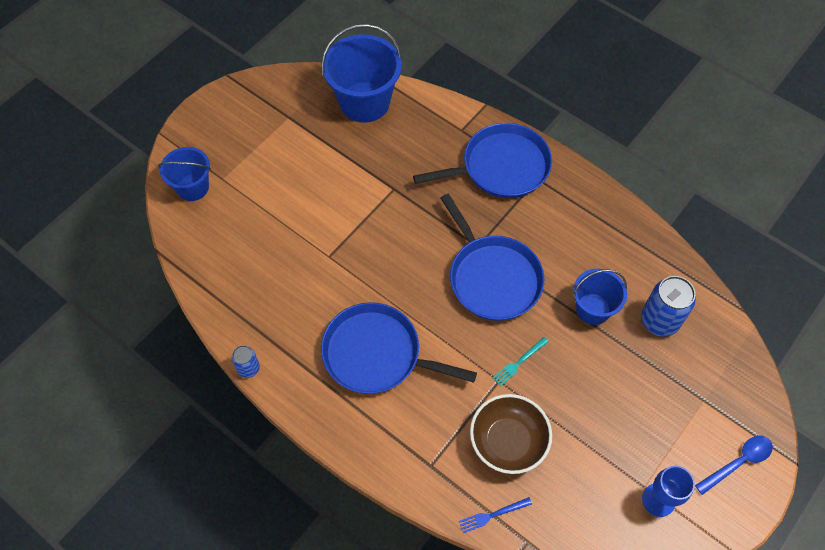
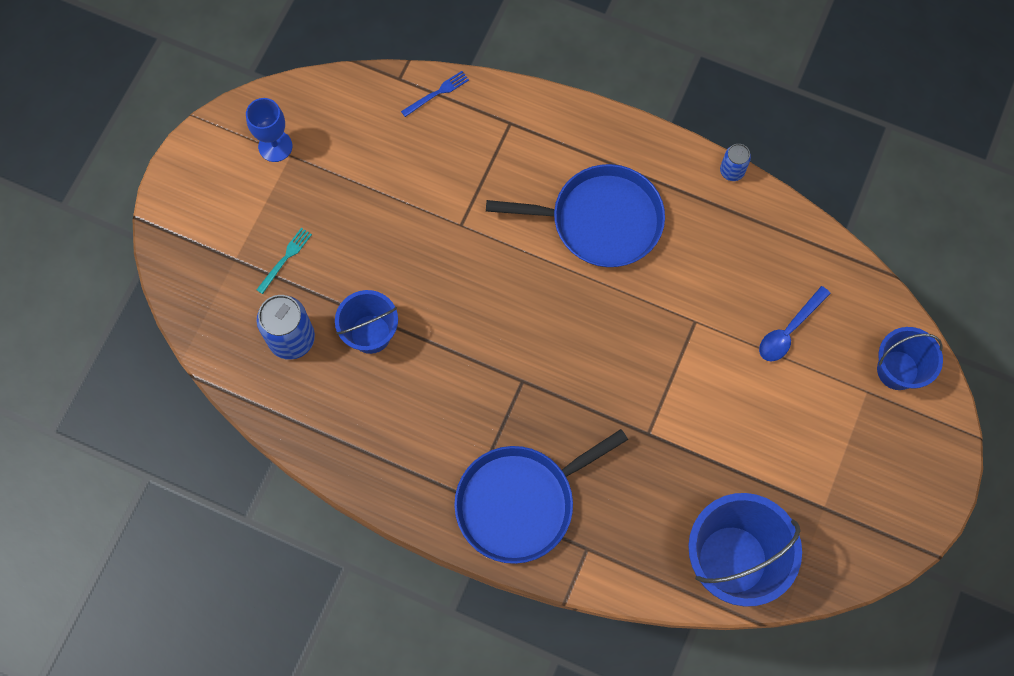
camera: 165 degrees right, 10 degrees up
(492, 277) = (495, 343): blue pan -> none
(508, 441) = (437, 165): brown bowl -> none
(519, 362) = (442, 251): turquoise fork -> turquoise fork (285, 259)
(738, 462) = (196, 202): blue spoon -> blue spoon (789, 330)

